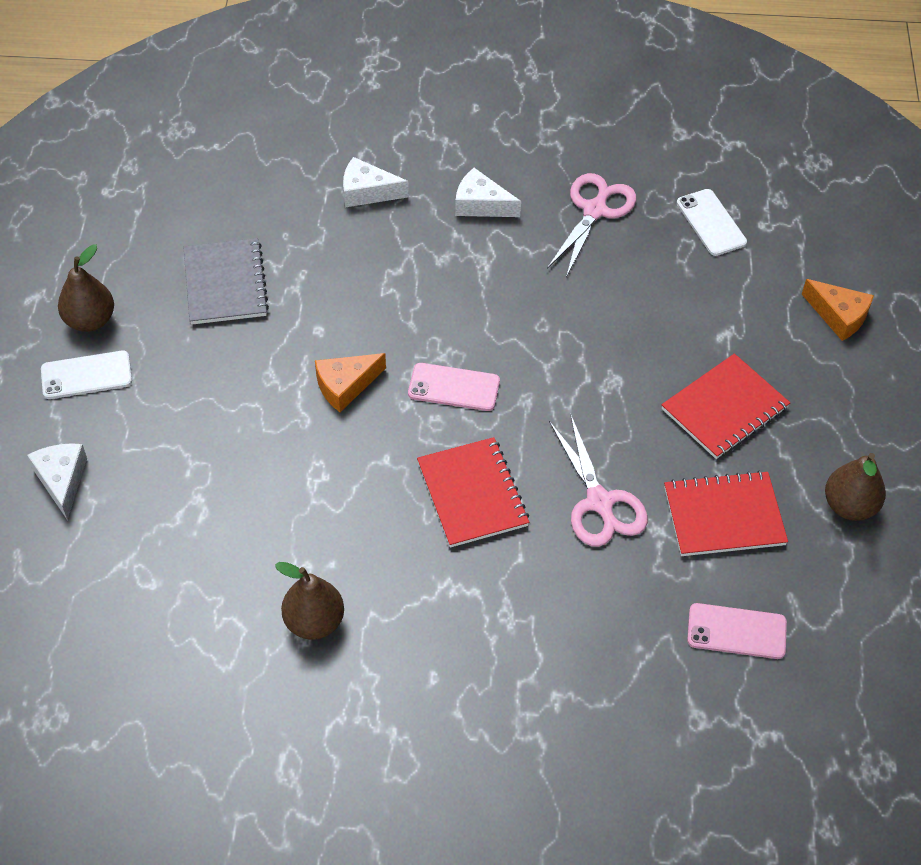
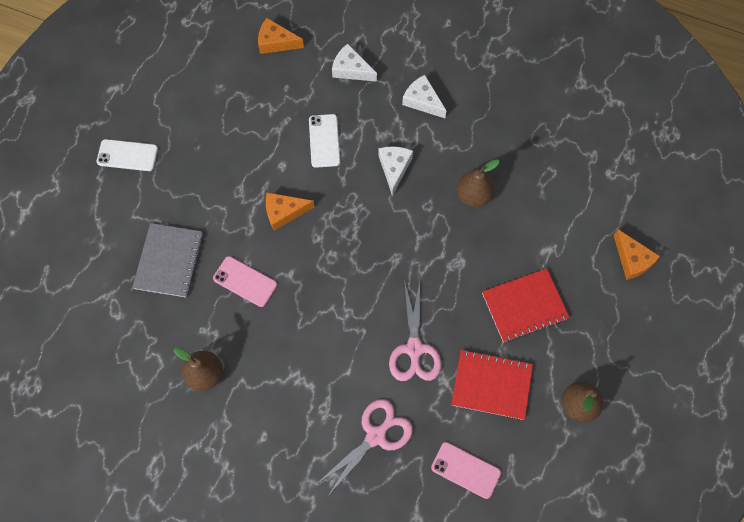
camera: 20 degrees right, 15 degrees up
(62, 480) = (88, 226): white cheese -> white cheese (394, 168)
(90, 320) = (143, 115): brown pear -> brown pear (473, 195)
(225, 283) = (235, 113): grey notebook -> grey notebook (169, 261)
(248, 185) = (276, 42): none -> orange cheese
(454, 387) = (352, 235): pink phone -> pink phone (245, 281)
(472, 494) = (335, 316): red notebook -> none
(594, 211) = (497, 128): pink scissors -> pink scissors (375, 436)
(711, 222) = (573, 160): white phone -> white phone (324, 141)

